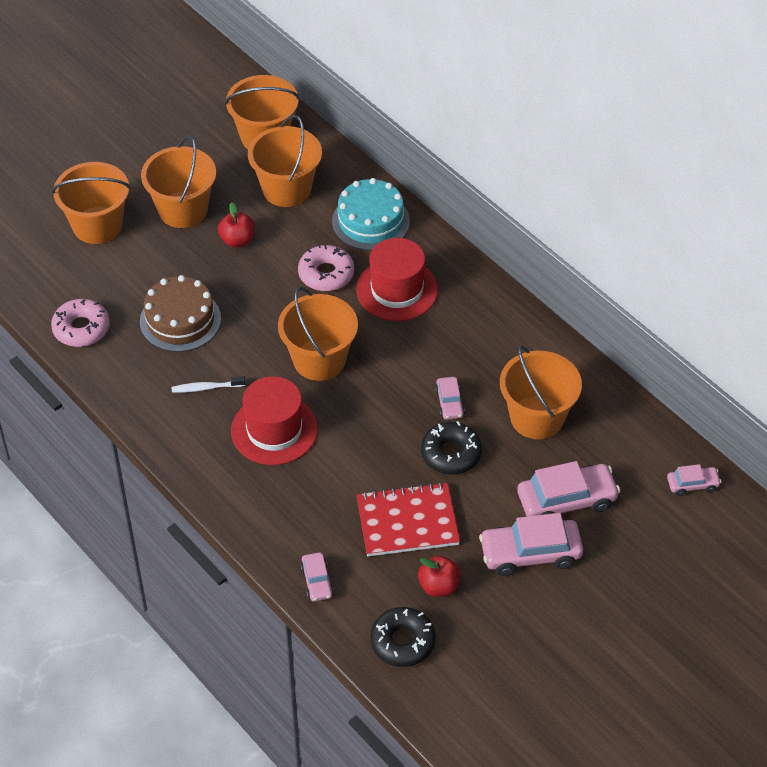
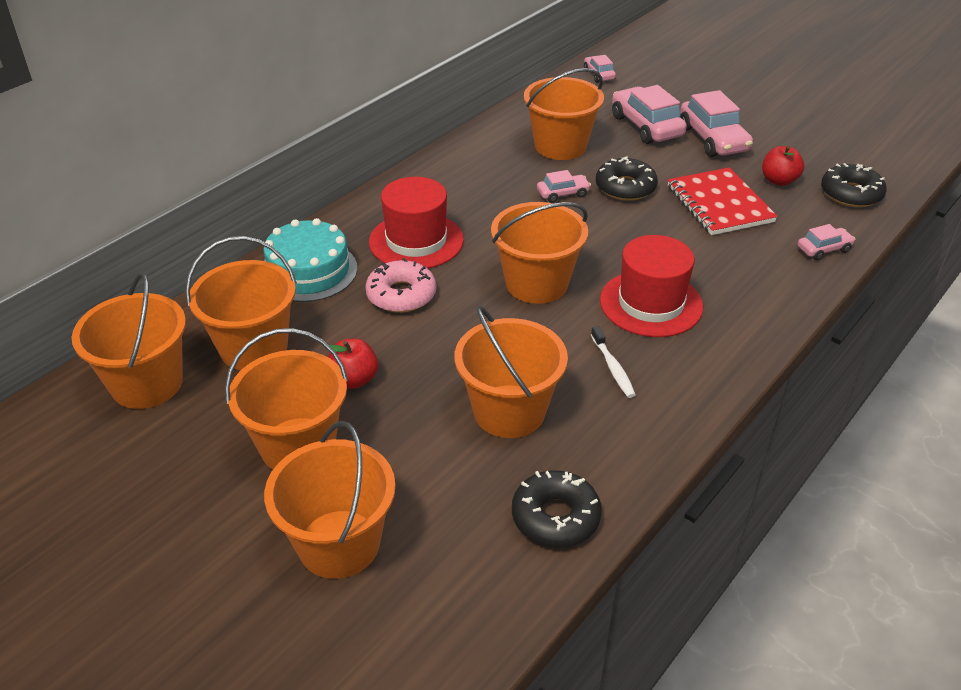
camera: 100 degrees left, 10 degrees down
(81, 328) = (555, 517): pink donut -> black donut
(180, 320) = (509, 411): brown cake -> orange bucket

